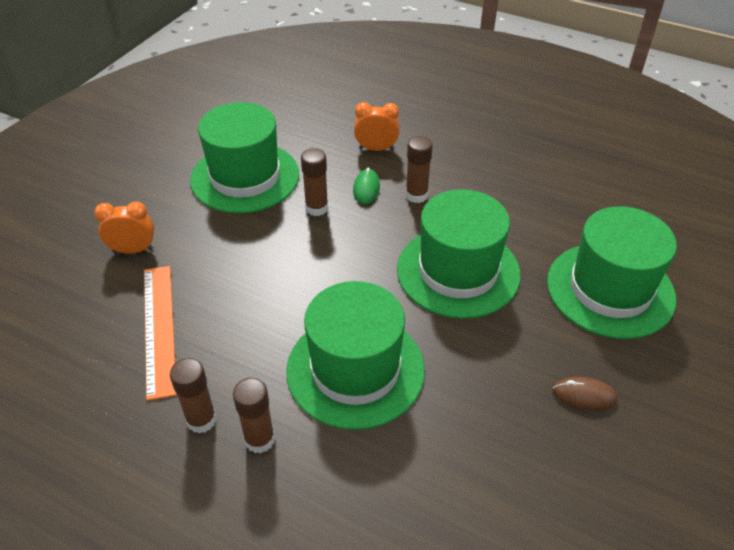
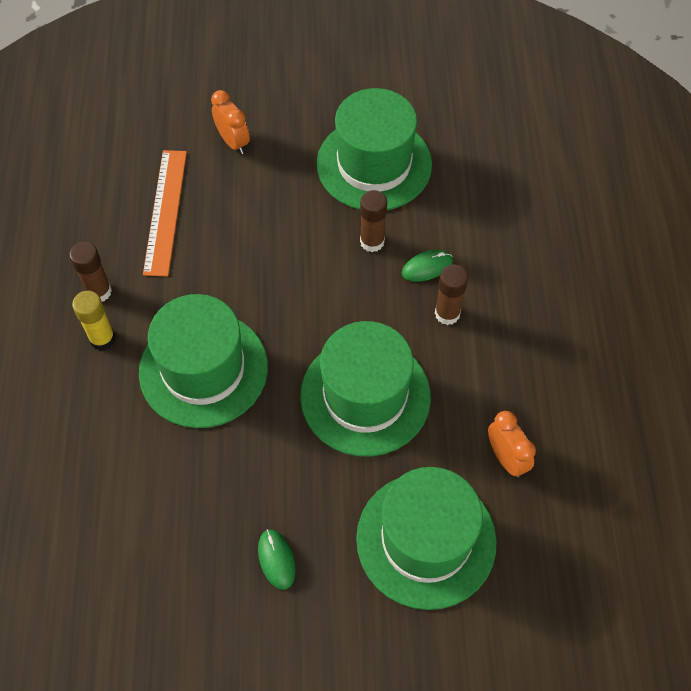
camera: 60 degrees right, 15 degrees up
(159, 328) = (165, 211): orange ruler -> orange ruler turned 45 degrees counterclockwise
(259, 439) = (102, 339): brown glue stick -> yellow glue stick
(376, 149) = (493, 246): orange clock -> orange clock (506, 458)
(584, 395) = (276, 559): brown mouse -> green mouse

